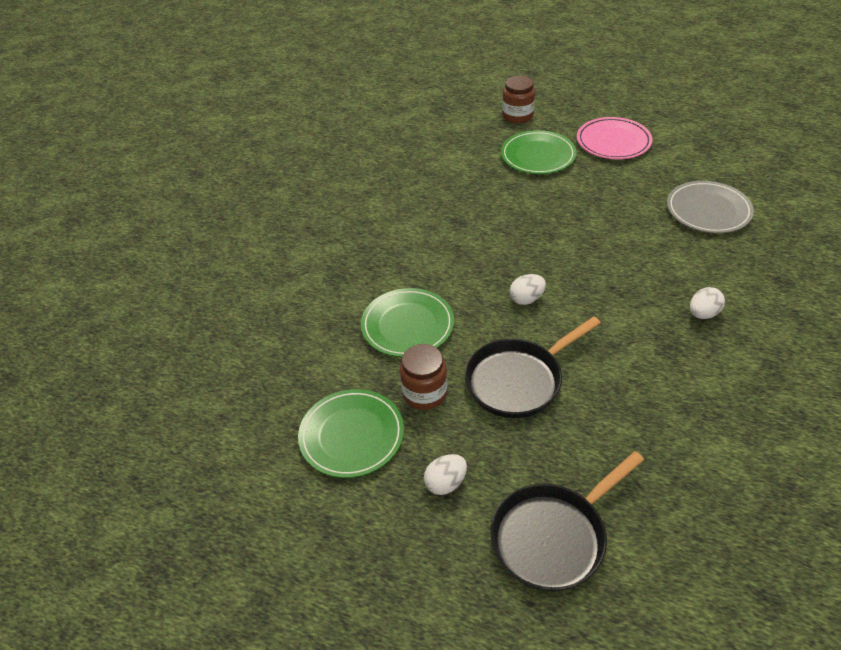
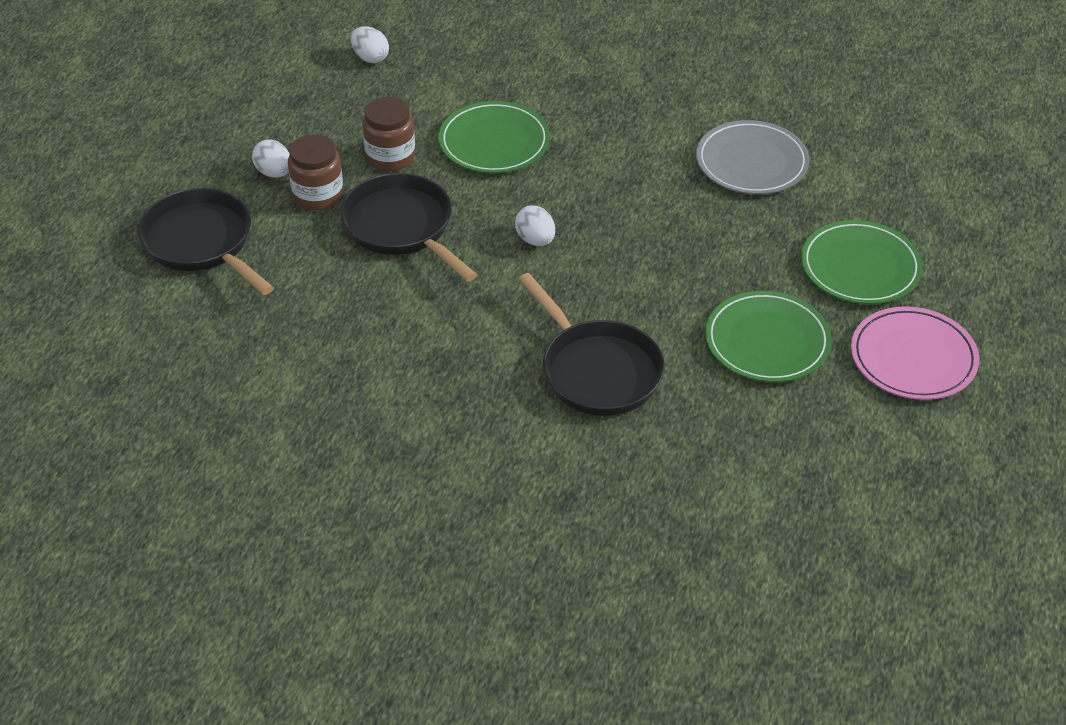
camera: 85 degrees right, 0 degrees up
(351, 435) = (341, 109): green plate -> green plate (767, 341)
(517, 116) = (974, 249): brown jar -> brown jar (318, 195)
(658, 267) = (597, 370): none -> black pan
(703, 314) = (502, 402): white egg -> white egg (370, 58)
(708, 210) = (730, 446): grey plate -> grey plate (751, 162)

